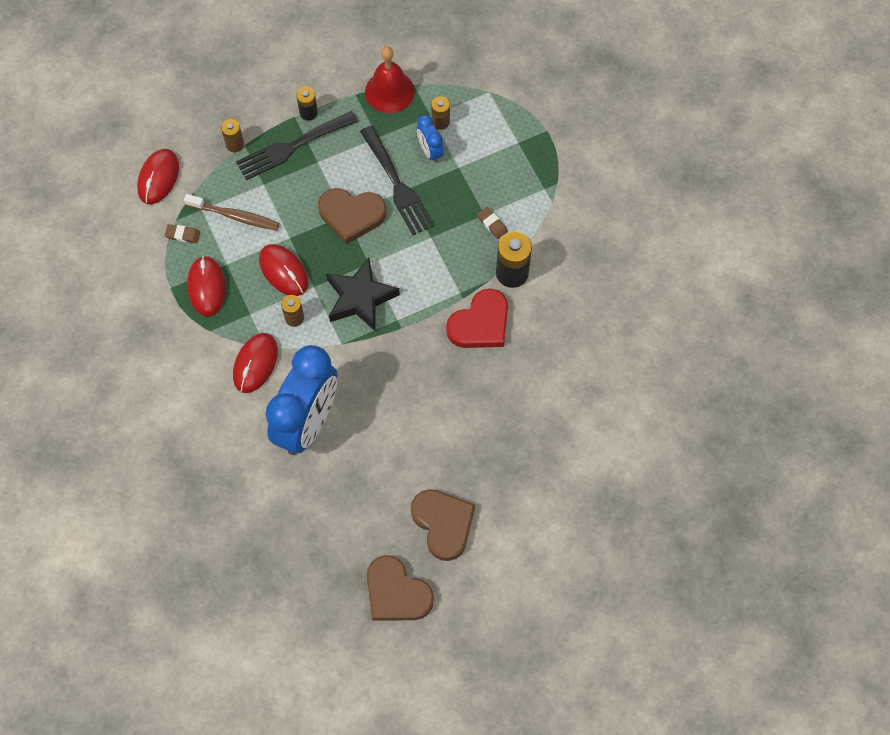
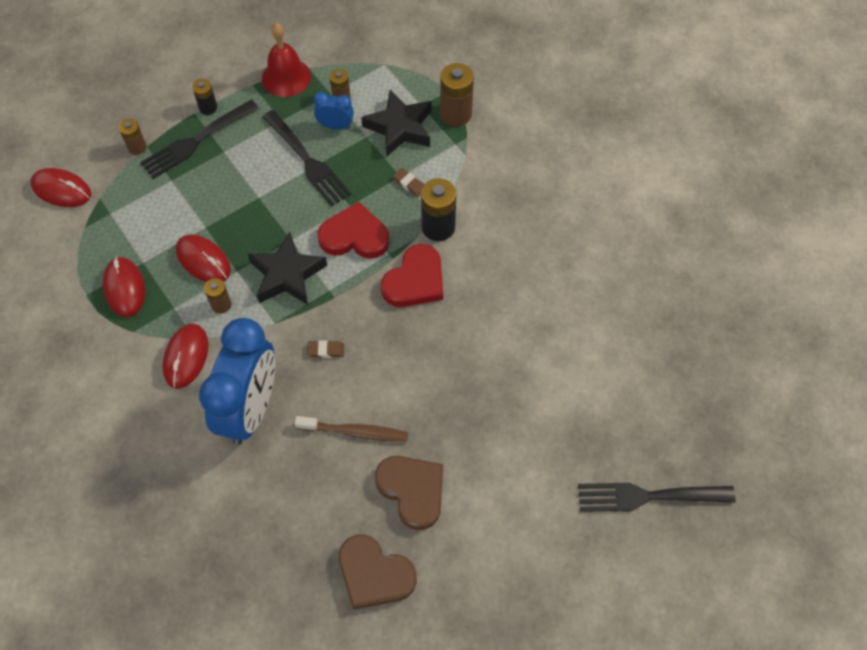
camera: 10 degrees left, 5 degrees down
(158, 178) = (61, 190): red mouse -> red mouse turned 75 degrees counterclockwise
(183, 235) = (93, 241): brown eraser -> brown eraser (326, 350)
(234, 216) = (145, 215): brown toothbrush -> brown toothbrush (355, 432)
(351, 215) = (266, 196): brown heart -> none
(430, 151) = (335, 126): blue clock -> blue clock turned 135 degrees clockwise
(430, 269) = (354, 236): none -> red heart
(493, 163) = (400, 127): none -> black star
(550, 157) = (456, 114): none -> brown battery
(658, 566) = (648, 496): none -> black fork

